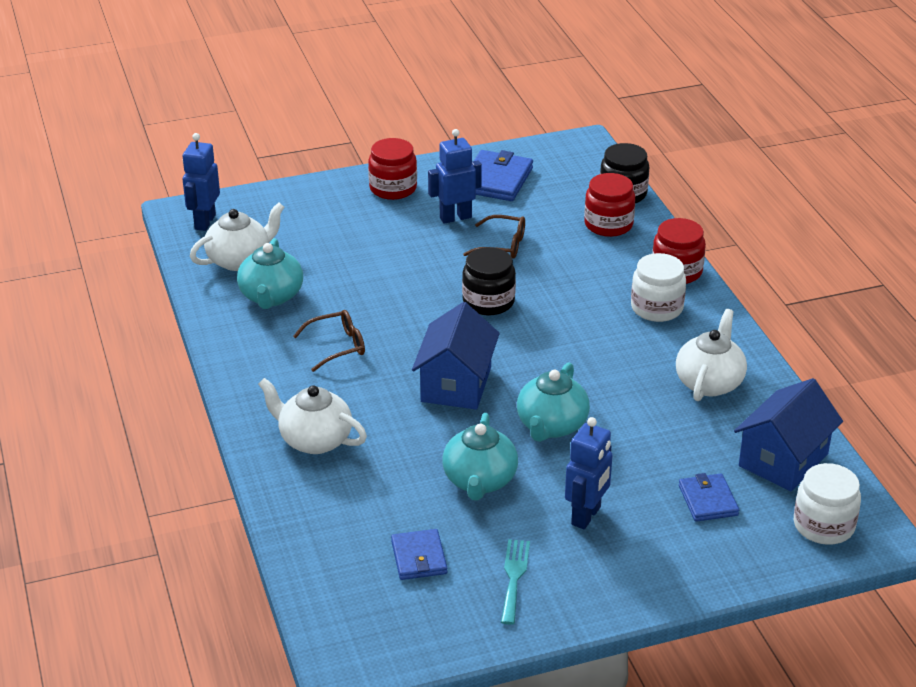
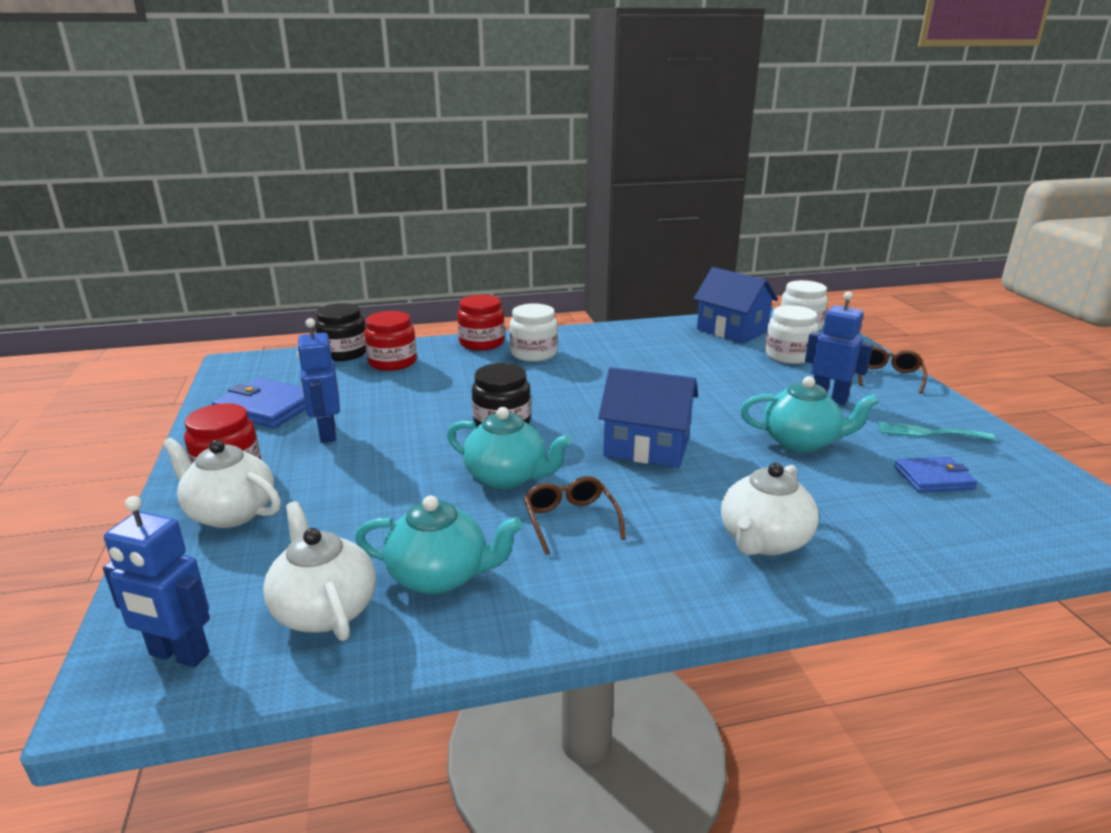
camera: 85 degrees left, 10 degrees down
(502, 245) = (399, 411): brown glasses -> brown glasses (888, 376)
(551, 426) = (708, 405): turquoise teapot -> turquoise teapot (507, 477)
(708, 500) = (788, 356): blue wallet -> white jar
(709, 382) = (640, 344): white teapot -> white teapot (230, 513)

